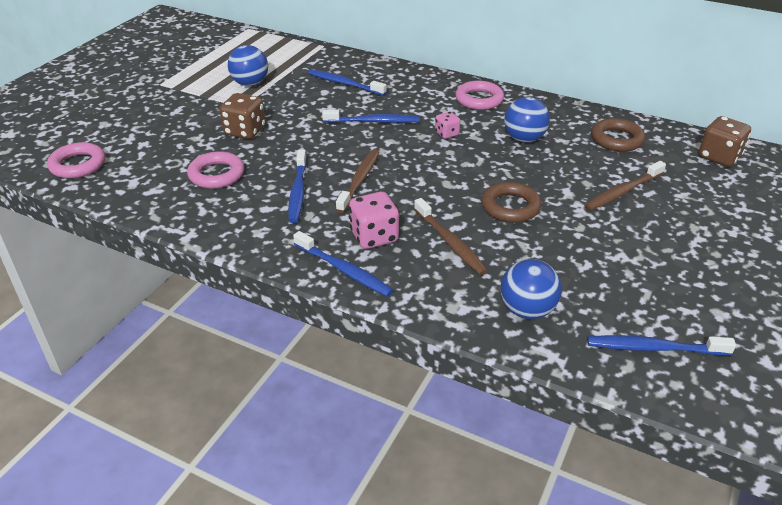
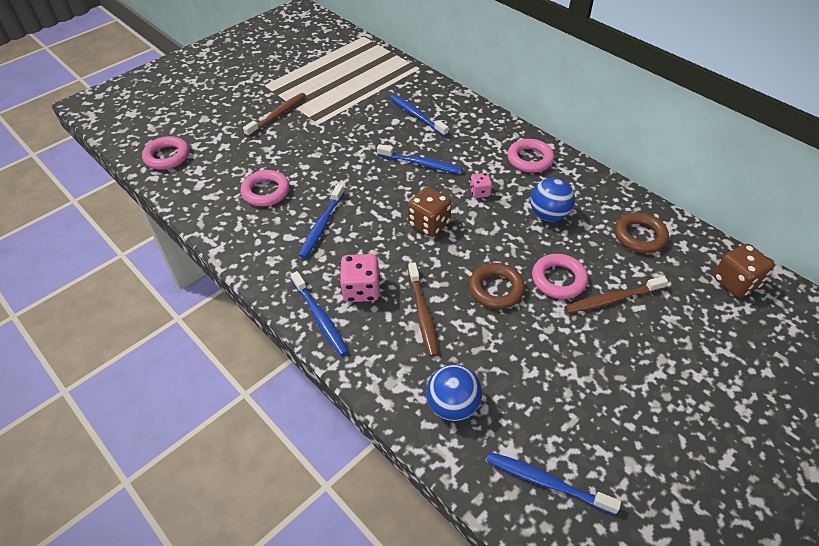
camera: 20 degrees right, 10 degrees up
(245, 131) = (309, 151): brown dice -> brown dice (429, 224)
(250, 84) = (337, 99): blue ball -> none
(359, 180) = (378, 226): brown toothbrush -> brown toothbrush (278, 115)
(564, 187) = (558, 279): none -> pink ring

